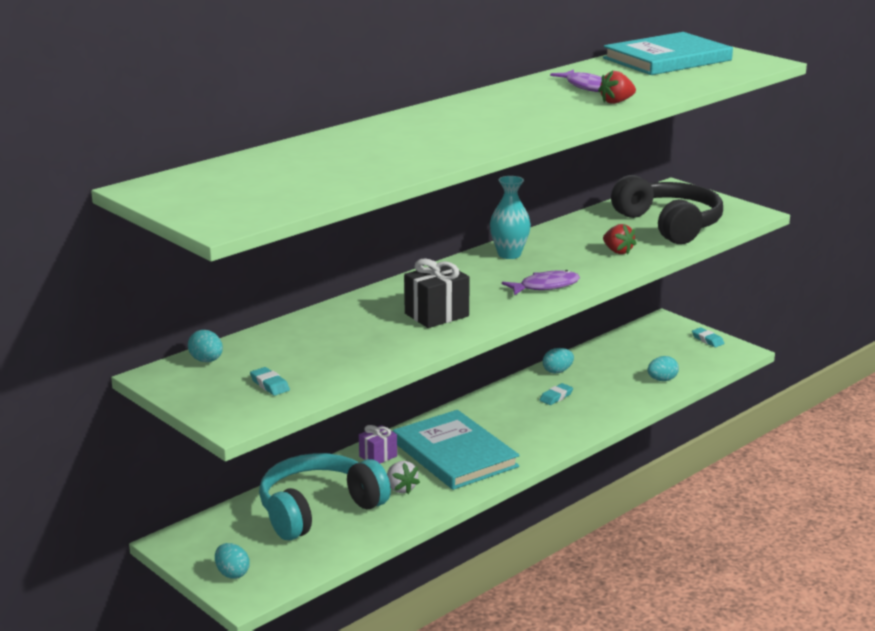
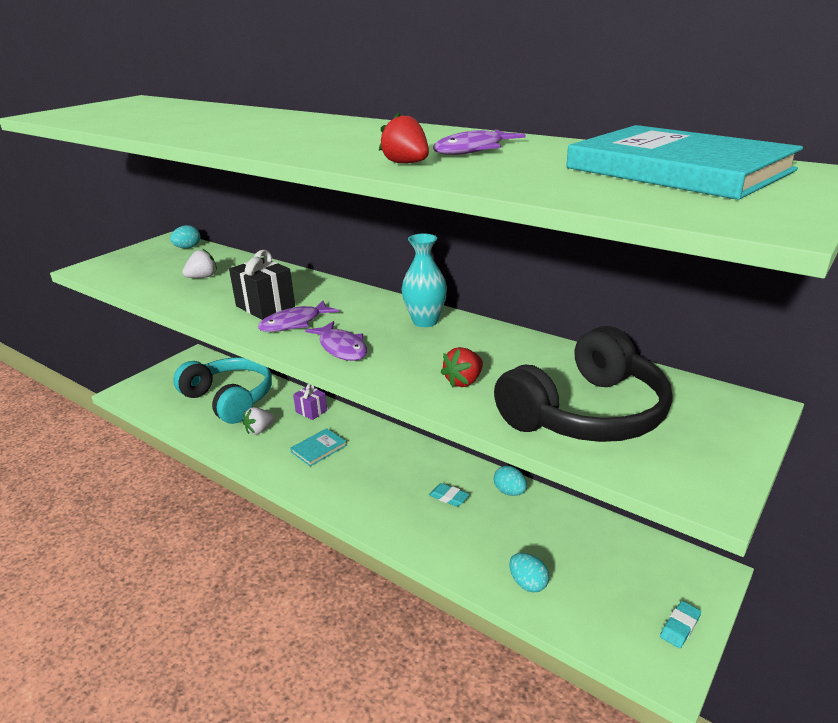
camera: 80 degrees right, 5 degrees up
(232, 573) = (152, 382): turquoise egg -> none
(270, 385) = (141, 269): turquoise eraser -> none
(327, 347) = (202, 277): none -> white strawberry
(455, 454) = (319, 449): turquoise book -> turquoise book, size x0.46
(485, 303) = (294, 323): none -> purple fish

